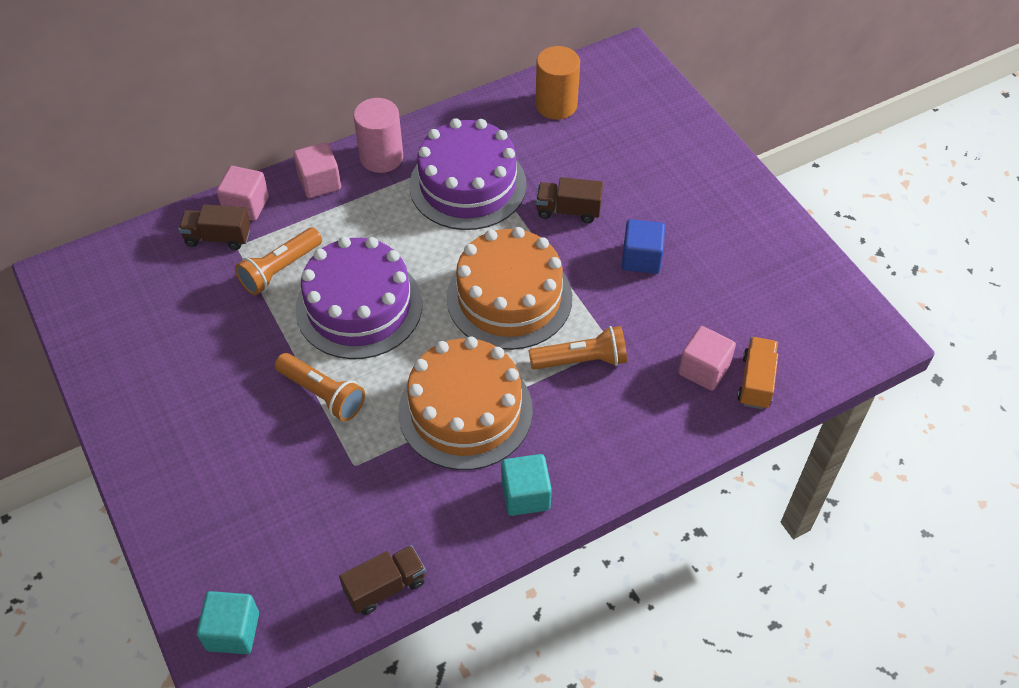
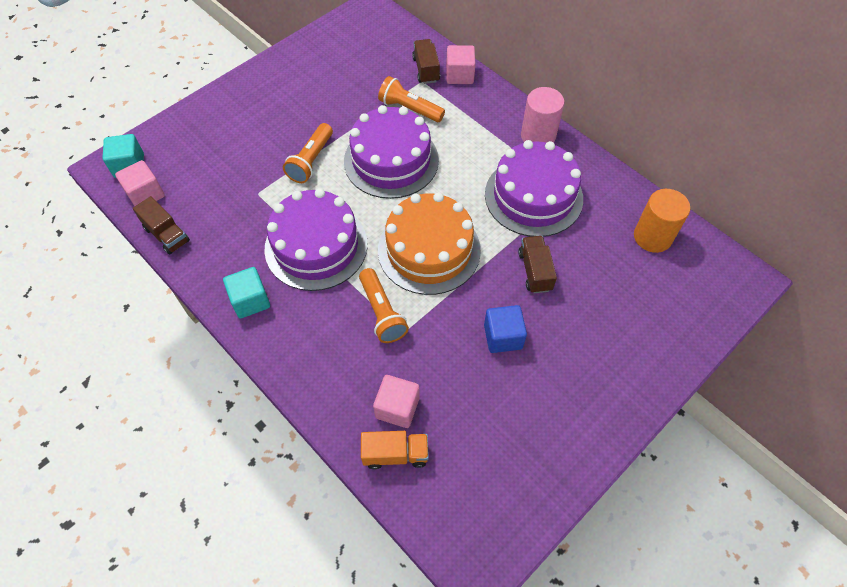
camera: 75 degrees right, 5 degrees up
(319, 182) = (497, 108): pink cube -> pink cube (145, 194)
(465, 411) = (316, 246): orange cake -> purple cake

